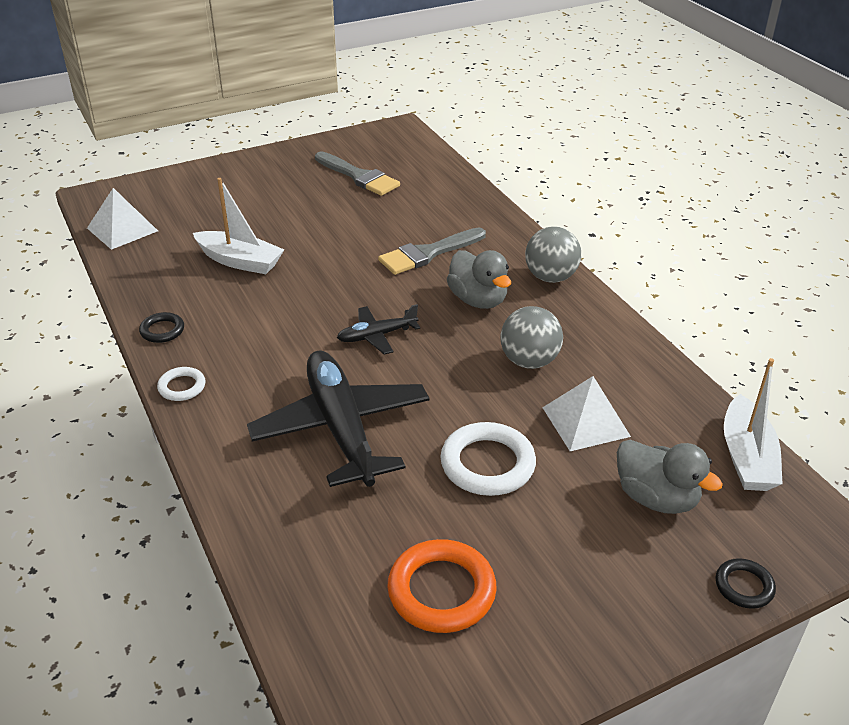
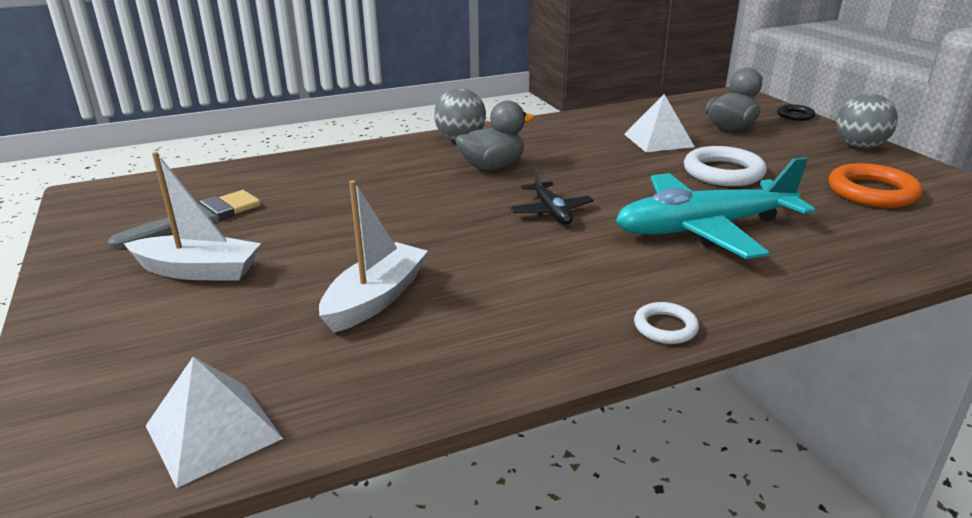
camera: 85 degrees left, 10 degrees down
(162, 330) = (542, 354): black ring -> none
(341, 428) = (703, 228): black plane -> turquoise plane
(428, 253) = (402, 185): grey brush -> none
(529, 361) = (585, 153): grey ball -> grey ball (859, 146)
(746, 457) = (678, 104): white boat -> white boat (198, 271)

